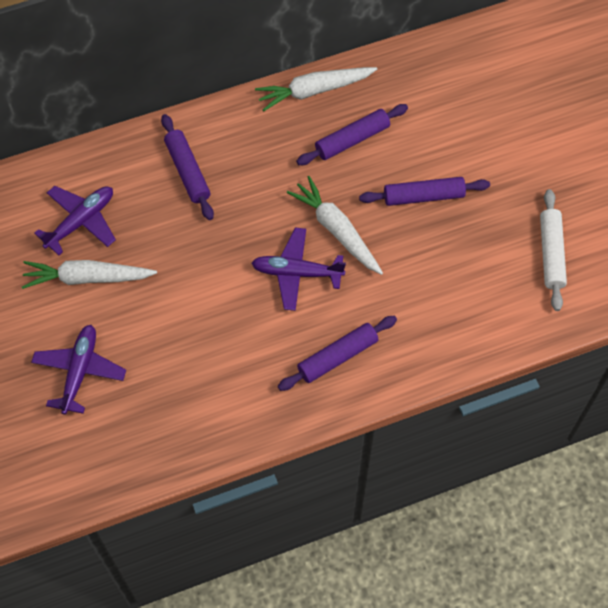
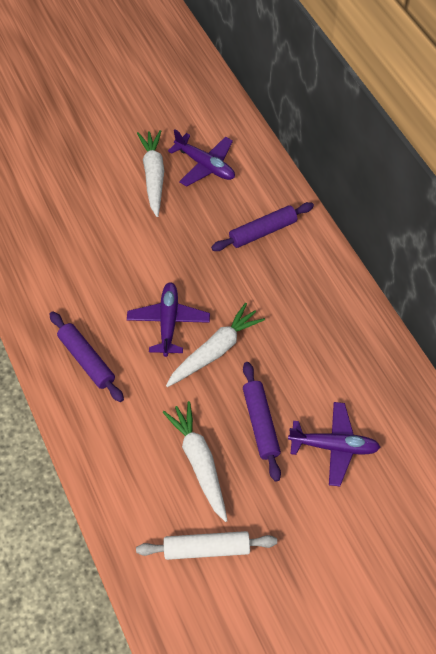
camera: 85 degrees right, 5 degrees down
(79, 371) = (71, 181): purple plane -> purple plane (334, 446)
(314, 90) = (366, 321): white carrot -> white carrot (199, 462)
(352, 140) = (316, 357): purple rolling pin -> none

